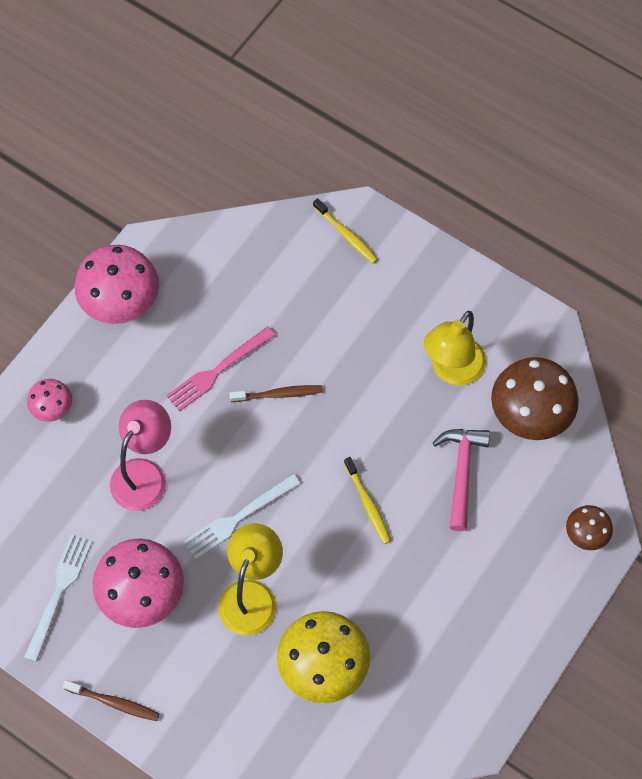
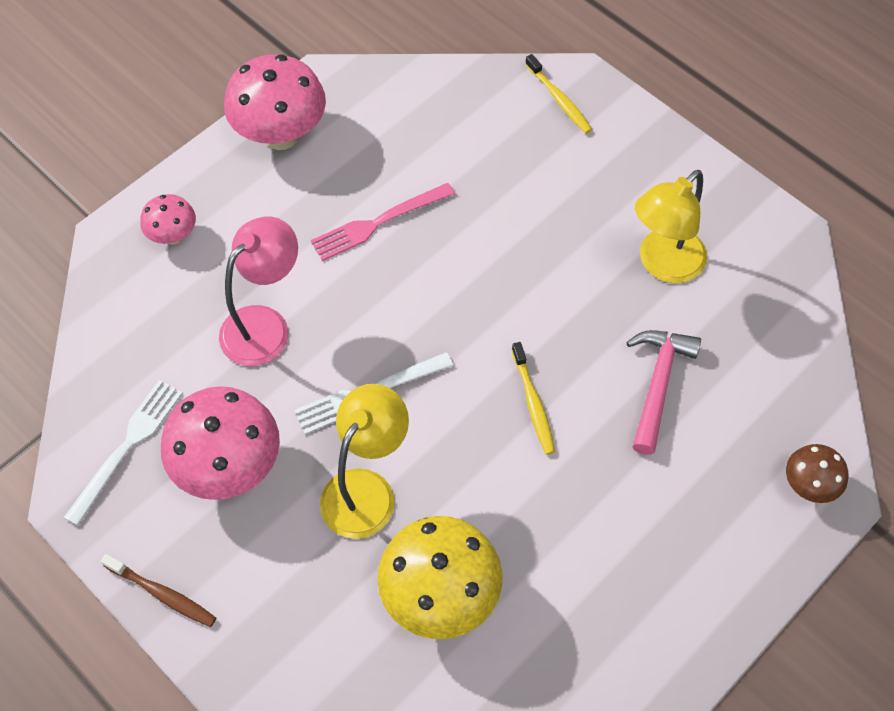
camera: 10 degrees right, 5 degrees down
(278, 394) = (446, 260): brown toothbrush -> none
(529, 416) = (753, 331): brown mushroom -> none

